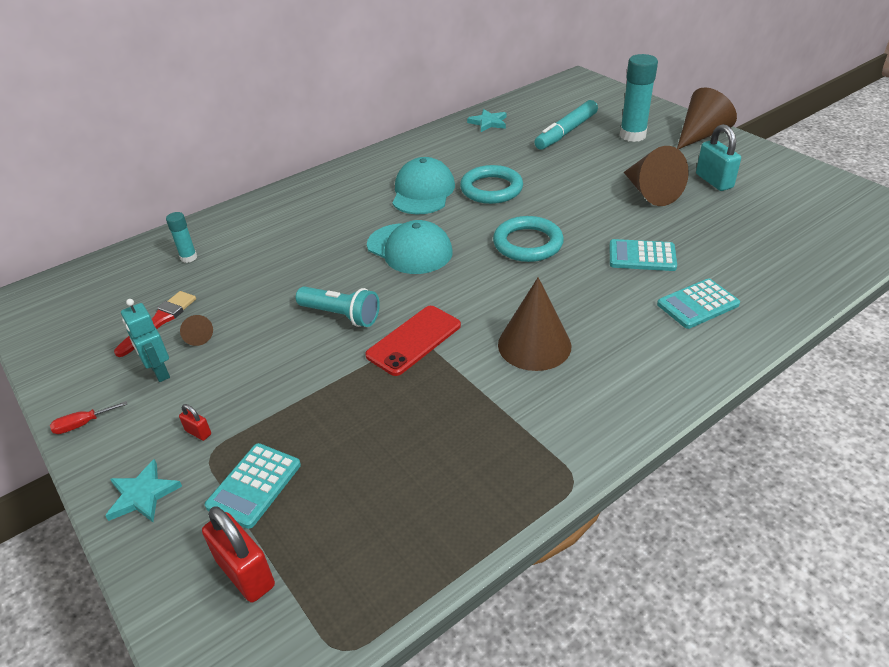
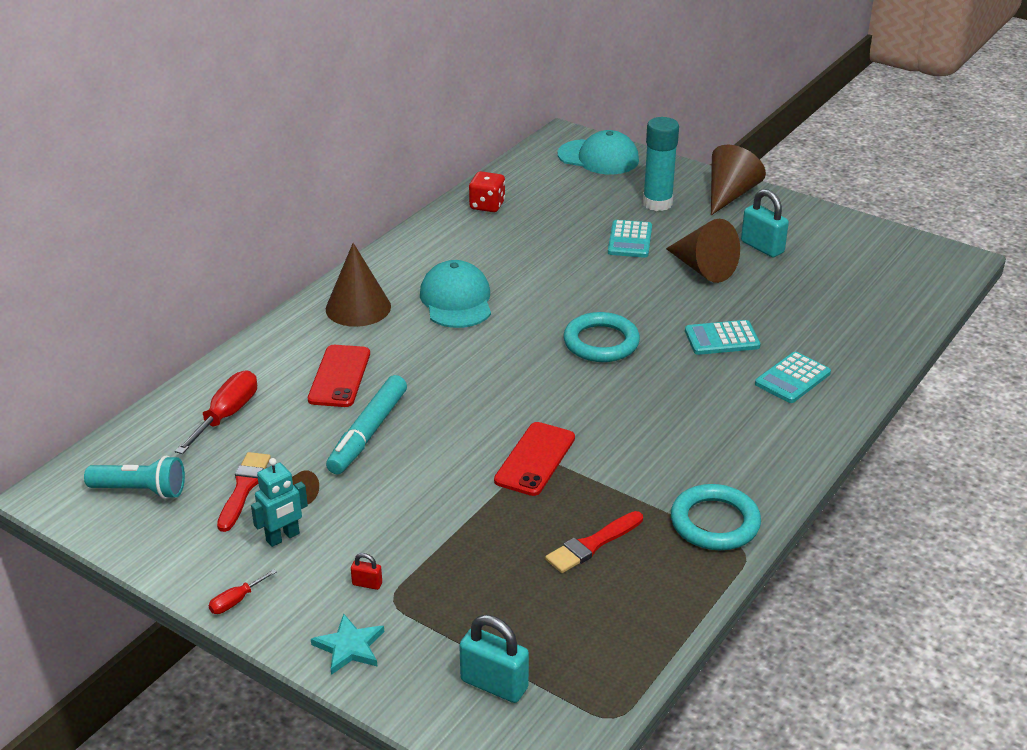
camera: 20 degrees left, 5 degrees down
(159, 372) = (283, 537): turquoise robot -> turquoise robot turned 75 degrees counterclockwise
(188, 258) = (227, 415): turquoise glue stick -> red screwdriver
(245, 573) = (494, 684): red padlock -> turquoise padlock
(254, 485) = (455, 616): turquoise calculator -> turquoise calculator (630, 240)
(294, 240) = (339, 376): none -> red phone
(341, 315) = (444, 448): turquoise flashlight -> turquoise flashlight (141, 490)
(409, 249) = (478, 367): turquoise cap -> turquoise cap (598, 157)
(422, 437) = (592, 544): none -> red brush
(488, 122) = (487, 205): turquoise star -> red dice
(491, 189) = (532, 287): turquoise ring -> turquoise ring (714, 522)
(534, 345) = (656, 443): brown cone -> brown cone (358, 307)
(566, 132) = (582, 207): turquoise marker -> turquoise marker (368, 433)

